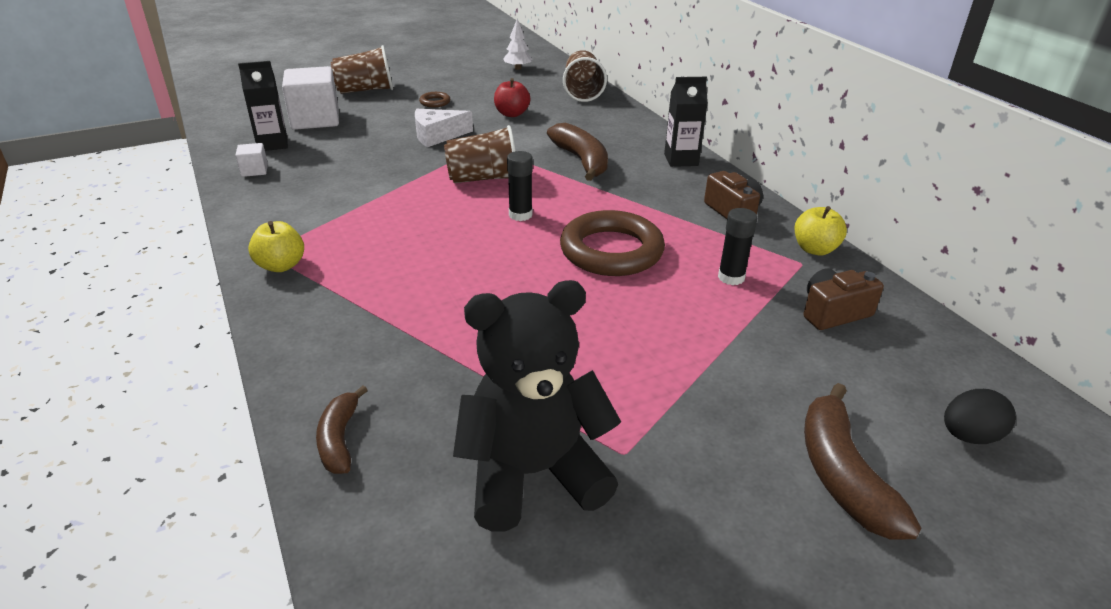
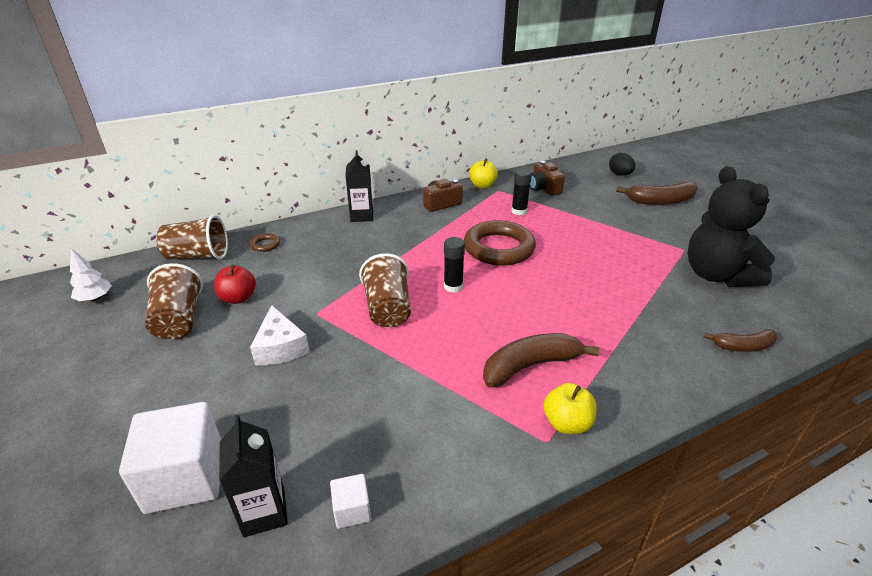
camera: 90 degrees left, 0 degrees up
(365, 90) = (89, 437): brown cup -> brown cup (179, 320)
(435, 102) = (175, 359): brown ring -> brown ring (265, 245)
(581, 161) = (357, 258): brown banana -> brown banana (530, 366)

